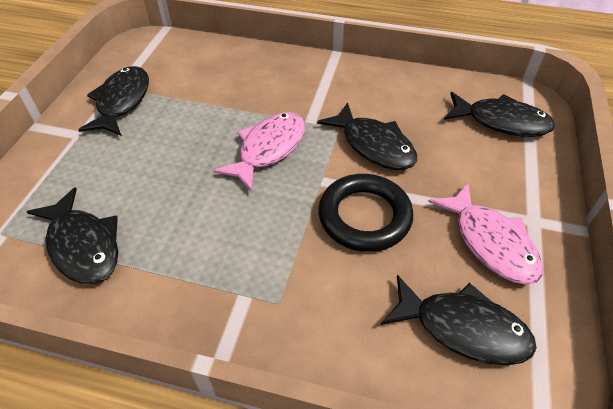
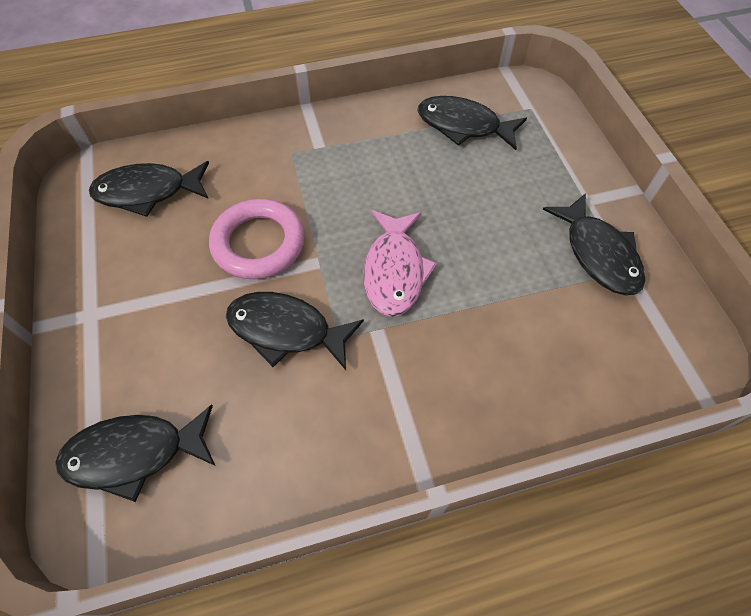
camera: 150 degrees right, 10 degrees up
(364, 216) = (258, 243): black ring -> pink ring
(490, 242) = (133, 270): pink fish -> none

